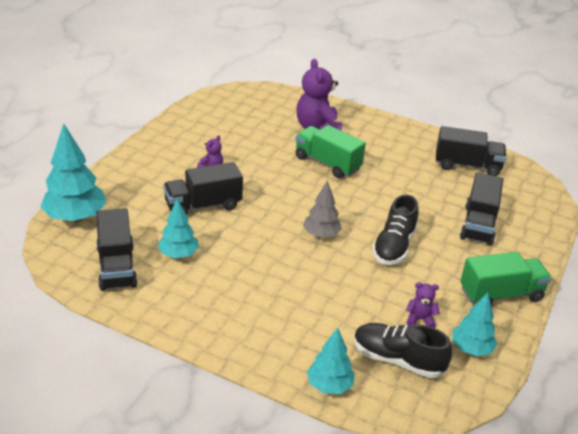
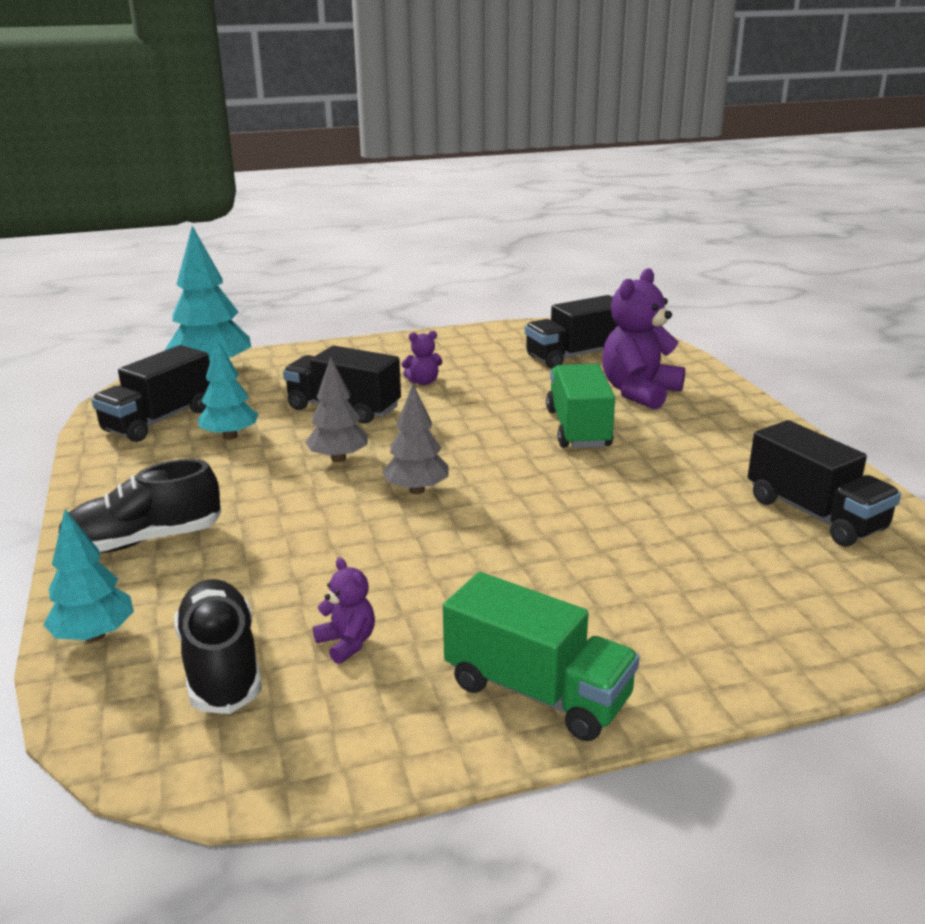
camera: 50 degrees right, 10 degrees down
(257, 237) = (338, 458): none -> grey tree
(394, 246) = (488, 547): black shoe -> black shoe (144, 541)
(471, 349) = (341, 724): turquoise tree -> none
(478, 225) = (683, 589): black truck -> black truck (575, 356)

